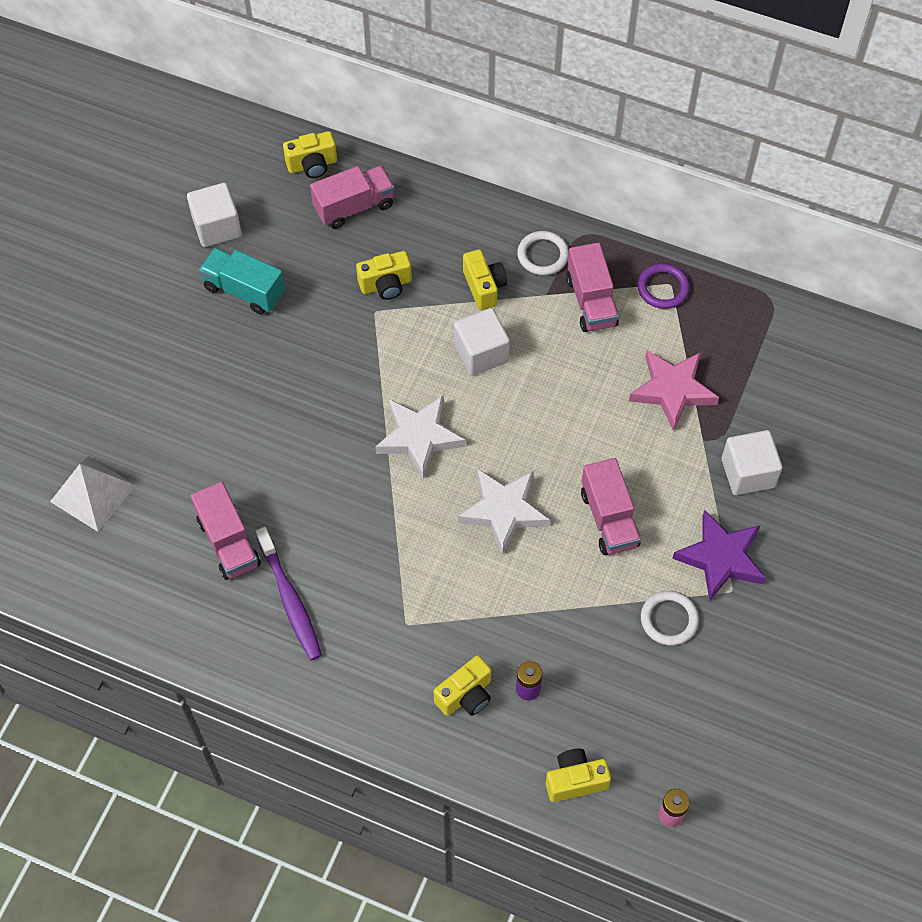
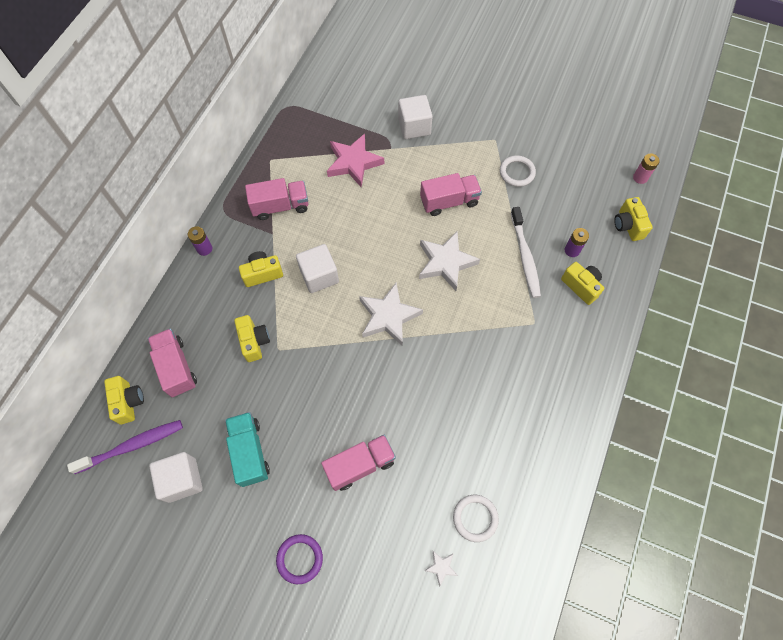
camera: 90 degrees left, 5 degrees up
(93, 493) = (441, 567): white pyramid -> white star
(228, 542) = (479, 450): pink truck -> pink truck (360, 465)
(244, 290) = (250, 452): turquoise truck -> turquoise truck turned 135 degrees clockwise
(290, 600) = (523, 402): purple toothbrush -> purple toothbrush (132, 446)
(515, 620) = (525, 257): none -> white toothbrush
(521, 219) = (204, 249): none -> purple battery
(543, 255) = (238, 235): white ring -> white ring (475, 518)
(663, 288) = (273, 164): purple ring -> purple ring (300, 559)
(721, 558) = (473, 144): purple star -> none

